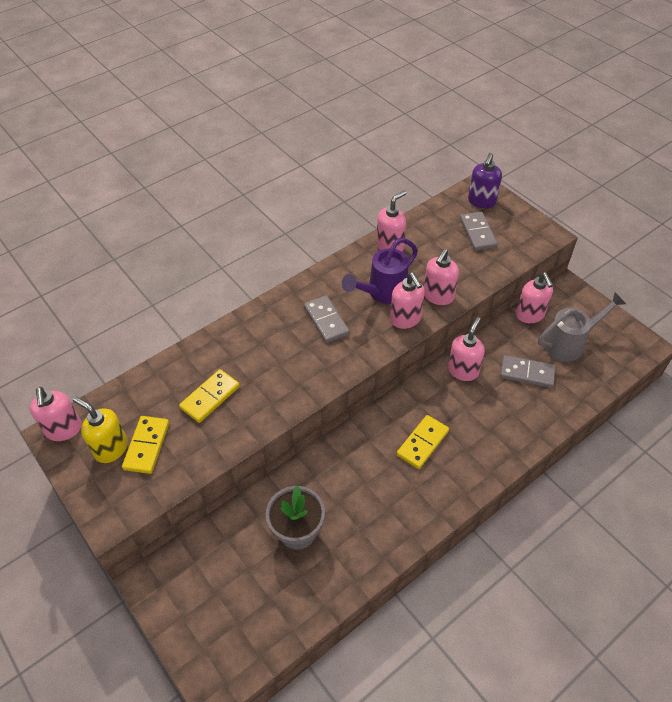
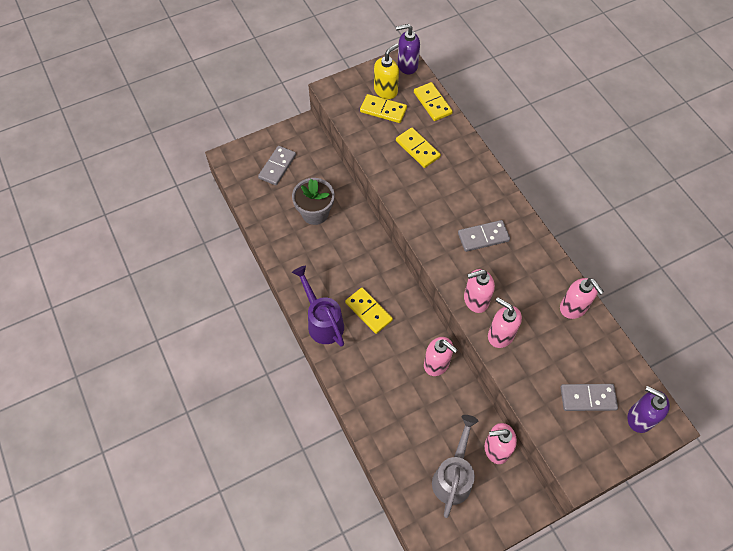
camera: 100 degrees right, 10 degrees up
(64, 430) = (407, 65): pink soap dispenser -> purple soap dispenser
(132, 391) = (432, 103): none -> yellow domino
(382, 293) = (510, 287): purple watering can -> purple watering can (322, 321)
(527, 373) = (424, 420): grey domino -> grey domino (277, 167)
(570, 343) = (453, 476): grey watering can -> grey watering can turned 150 degrees counterclockwise

